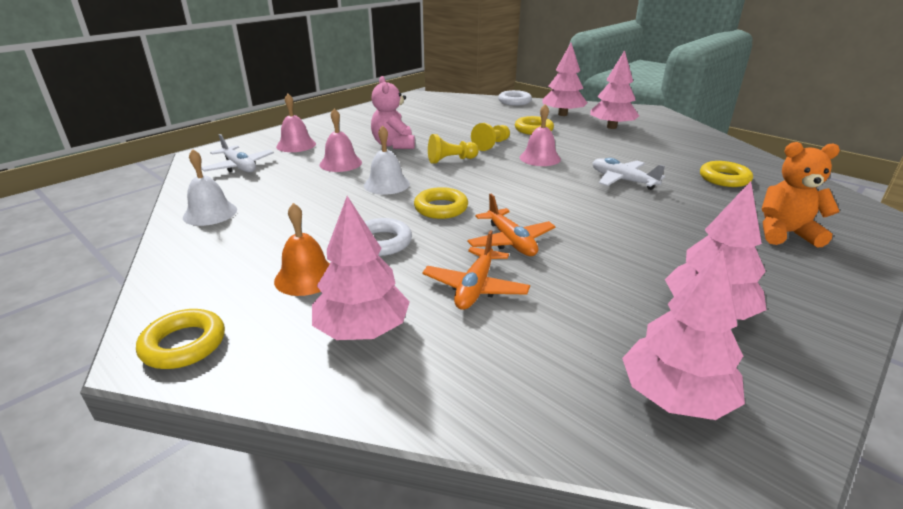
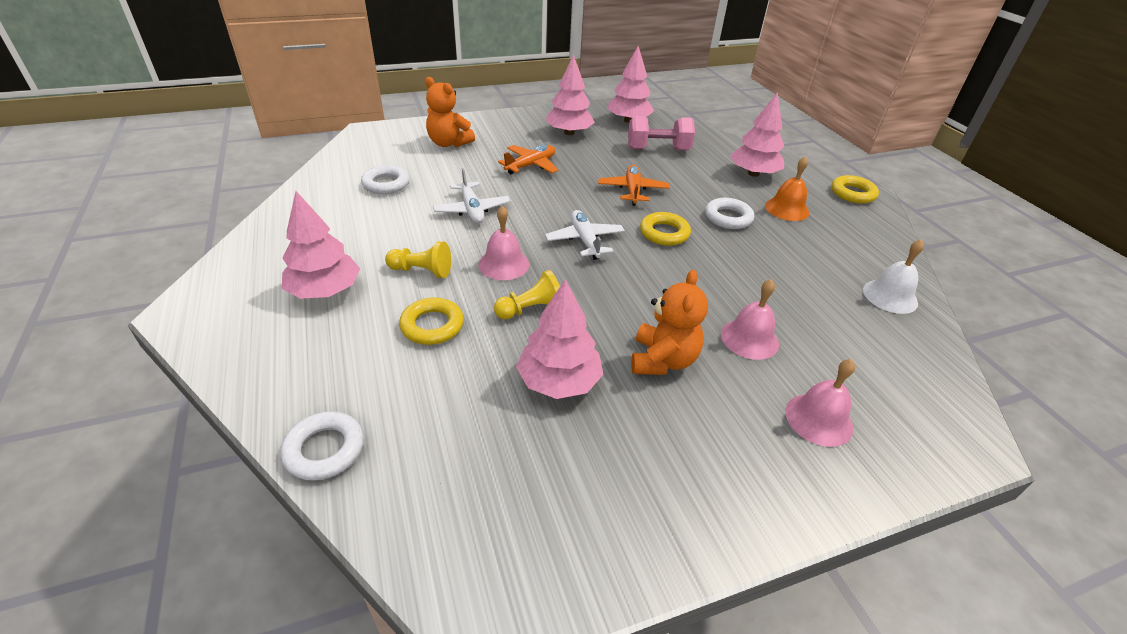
camera: 155 degrees left, 10 degrees up
(239, 167) = (893, 381): white plane -> white plane (585, 241)
(386, 184) = (702, 279): white bell -> none
(394, 145) = (662, 360): pink teddy bear -> orange teddy bear
(451, 160) = (607, 296): yellow pawn -> yellow pawn (422, 271)
(475, 287) = (679, 173): orange plane -> orange plane (531, 165)
(544, 327) = (658, 149): none -> pink dumbbell
(562, 114) = (326, 354): pink tree -> pink tree (559, 381)
(724, 178) = (386, 184): yellow ring -> white ring

